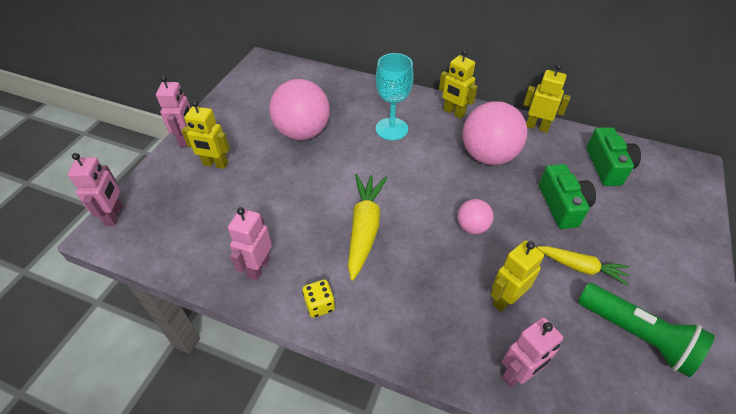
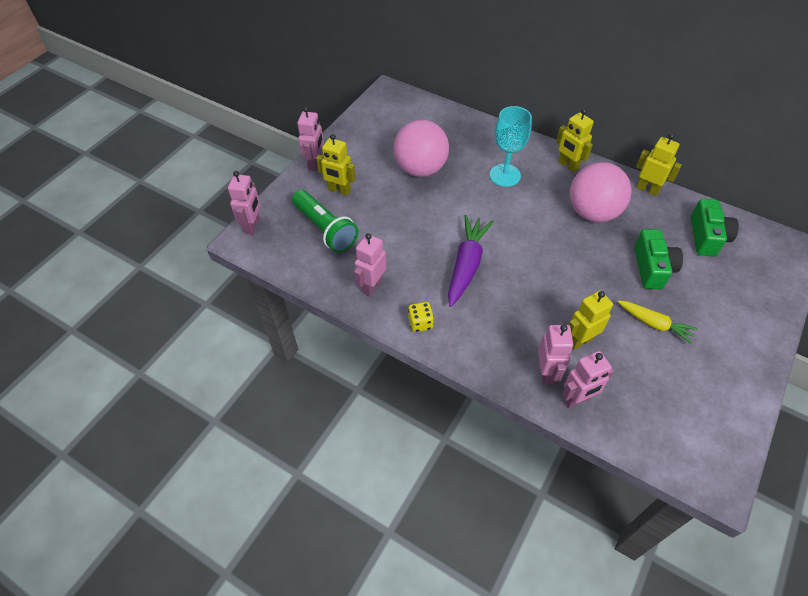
camera: 10 degrees right, 5 degrees up
(365, 228) = (467, 265): yellow carrot -> purple carrot
(472, 227) = (563, 276): pink ball -> none
(476, 345) = (546, 372): none -> pink robot
(637, 335) = (688, 386): green flashlight -> green flashlight (325, 229)

